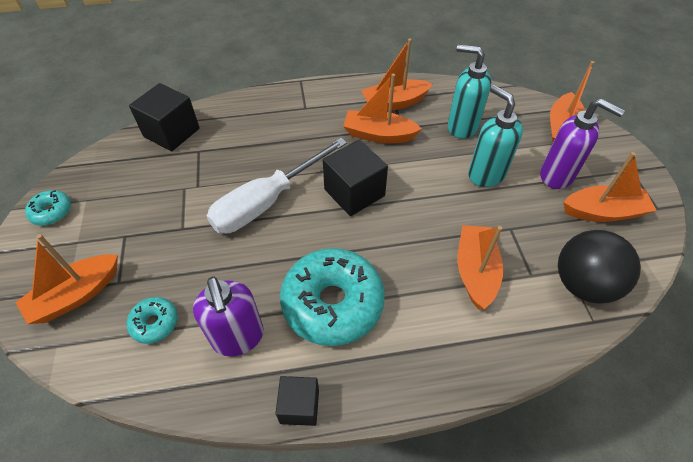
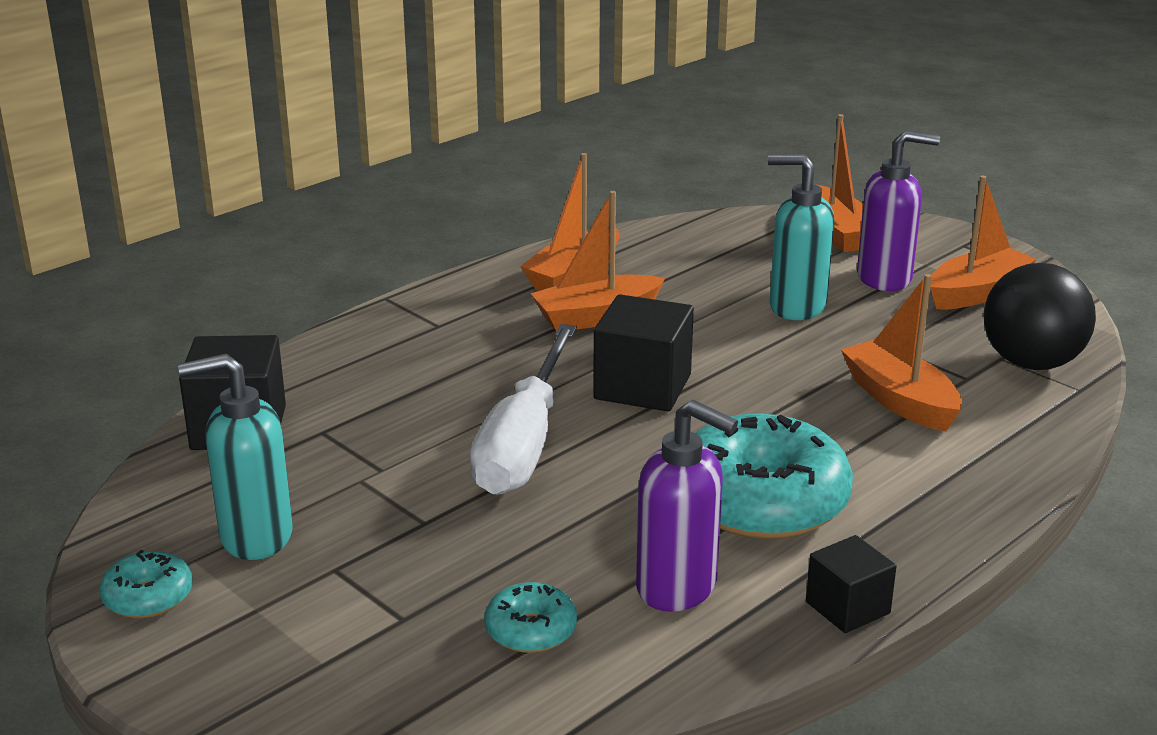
camera: 35 degrees left, 25 degrees down
(76, 295) = (350, 662): orange boat -> none
(462, 127) = (704, 271): turquoise soap dispenser -> turquoise soap dispenser (255, 537)

